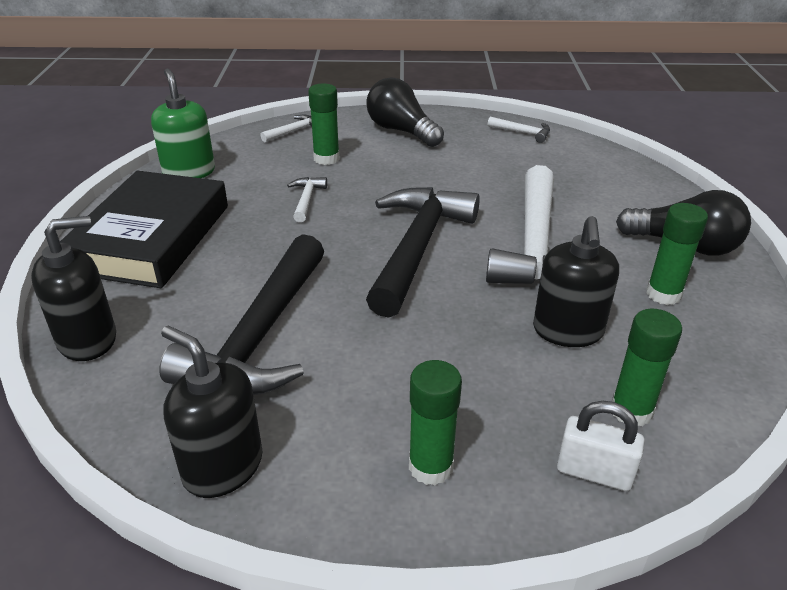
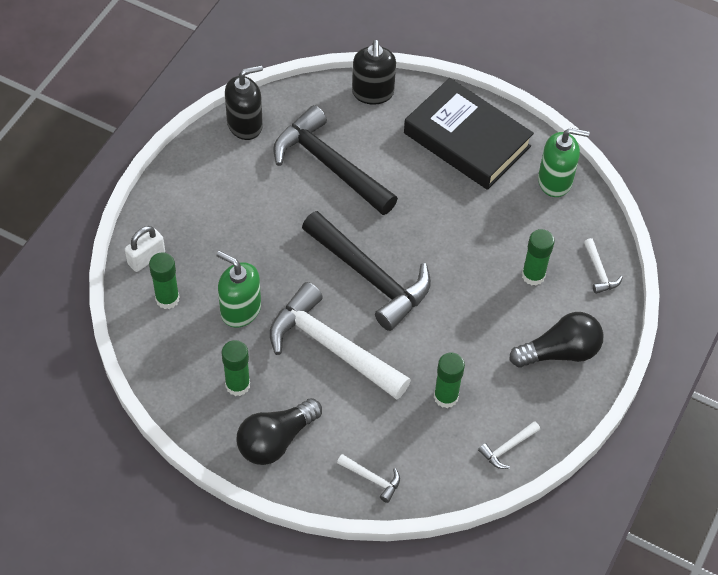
camera: 115 degrees right, 20 degrees up
(306, 200) = (471, 239): white hammer -> white hammer (372, 479)
(430, 467) = (193, 198): green glue stick -> green glue stick (446, 397)
(567, 331) = (240, 310): black soap dispenser -> green soap dispenser

